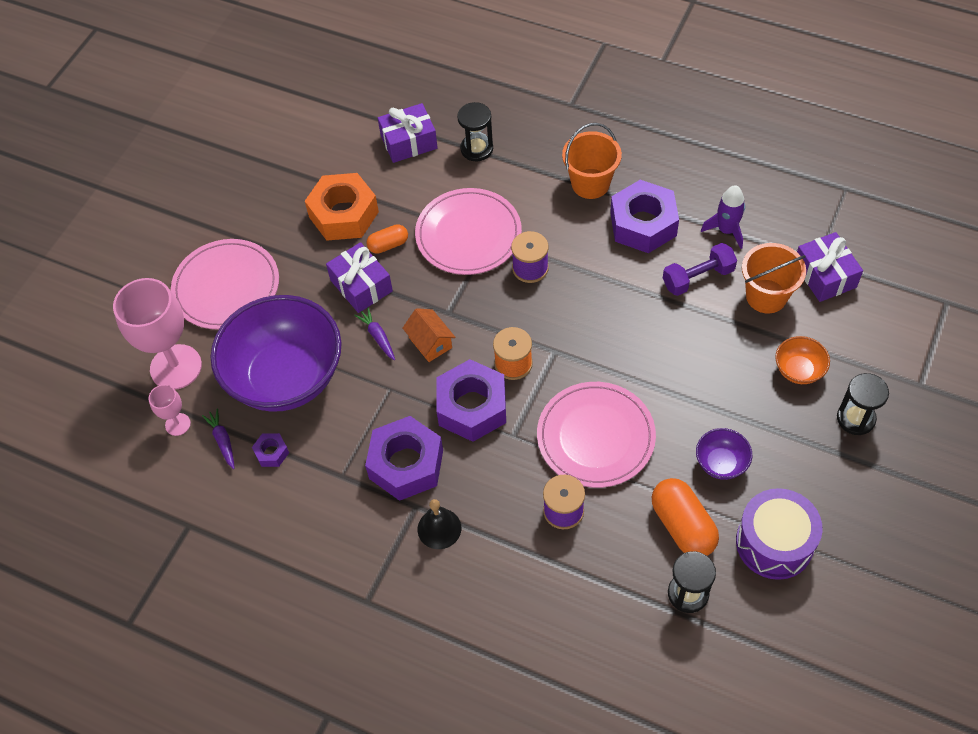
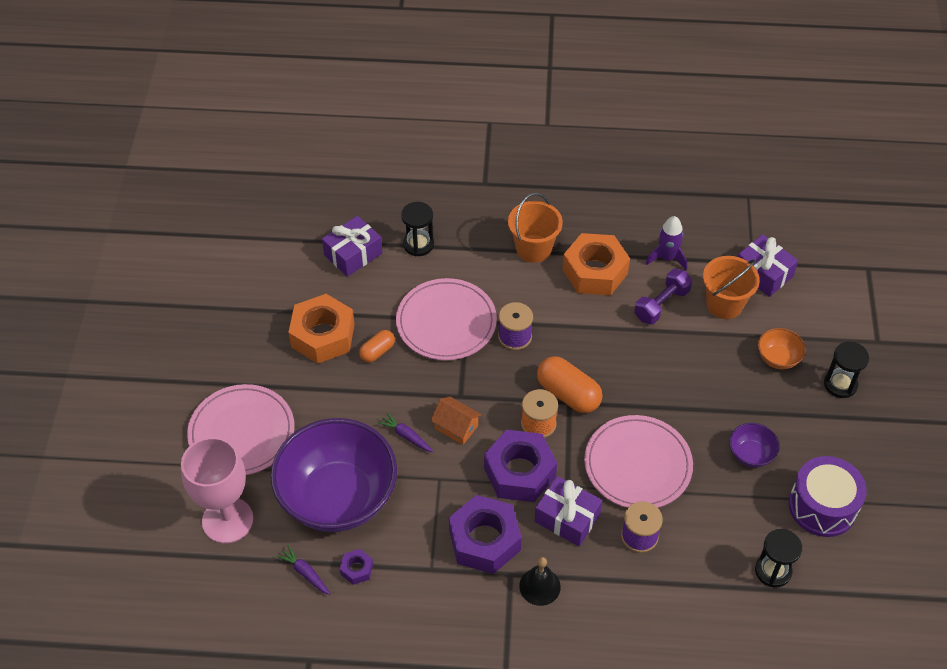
camera: 25 degrees left, 5 degrees down
(178, 424) = (254, 572): pink goblet -> none
(361, 286) = (369, 395): purple gift -> purple gift (567, 518)
(643, 224) = (595, 271): purple nut -> orange nut
(682, 526) = (743, 516): orange capsule -> orange capsule (568, 394)

